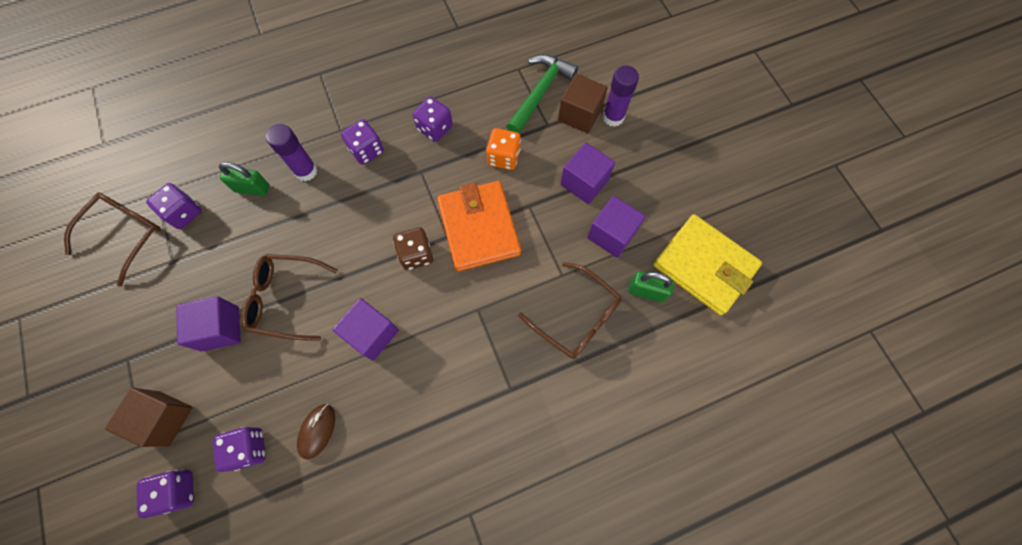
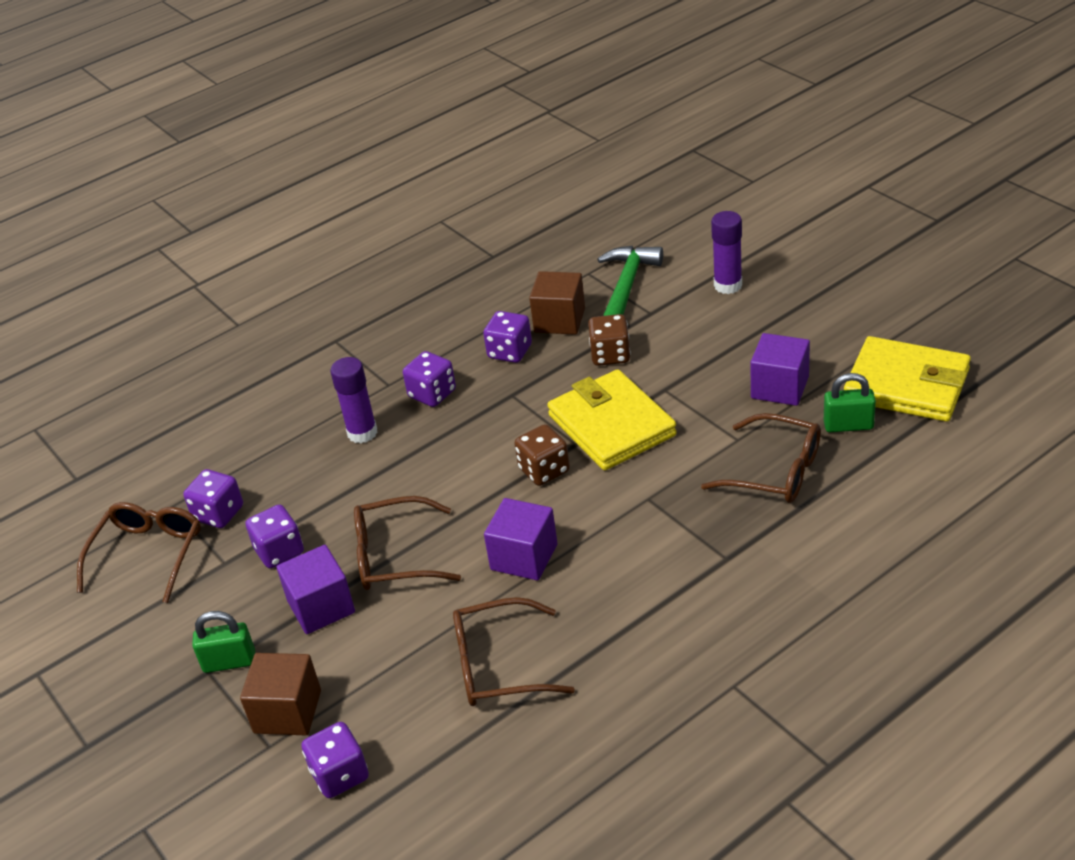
camera: 10 degrees left, 30 degrees down
(249, 448) = (415, 707): purple dice -> purple dice (279, 551)
(252, 188) = (299, 467): green padlock -> green padlock (229, 662)
(317, 431) = (498, 665): brown mouse -> brown glasses
(479, 228) = (611, 425): orange wallet -> yellow wallet
(503, 157) = (610, 355): orange dice -> brown dice
(579, 114) = (685, 293): brown cube -> brown cube (559, 320)
(584, 182) = (722, 351): purple cube -> none

